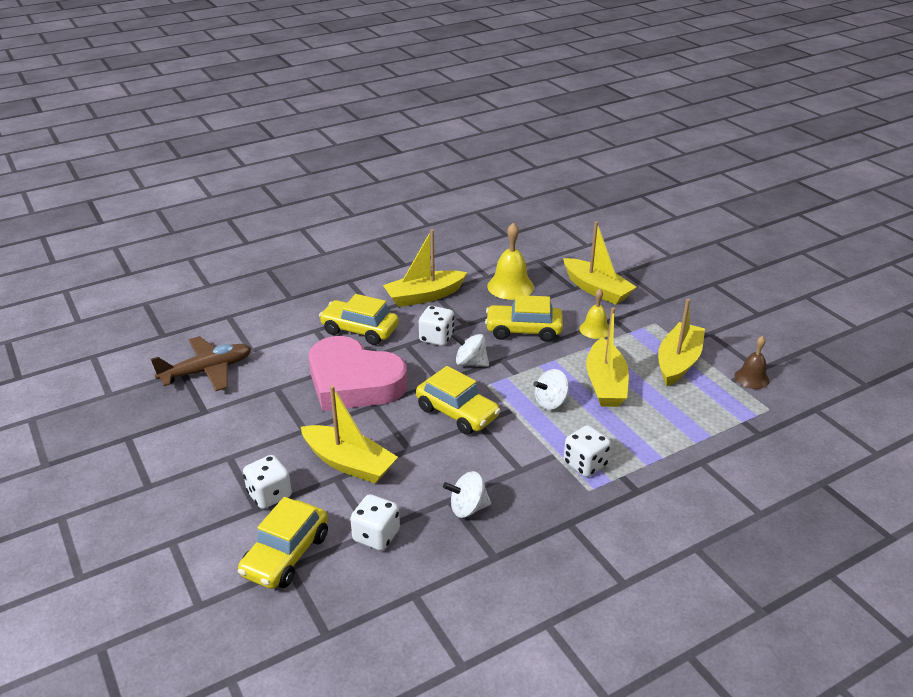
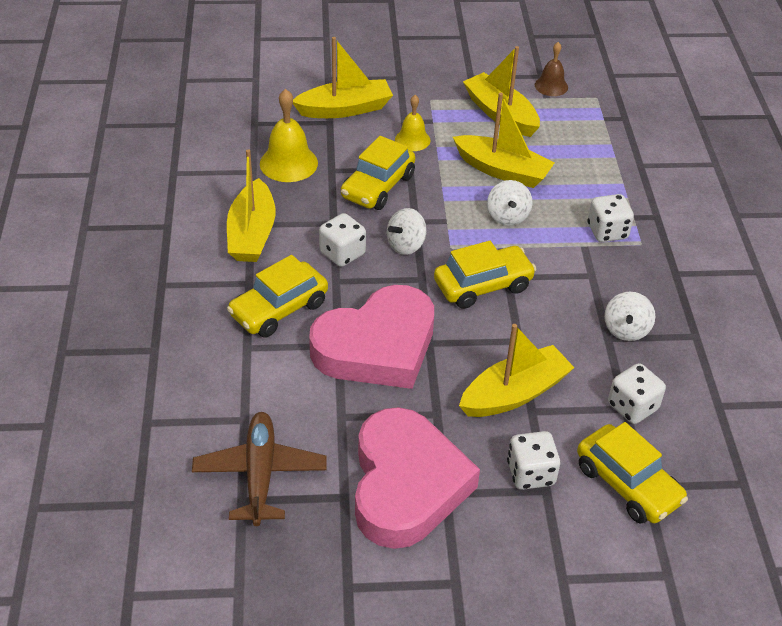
camera: 65 degrees left, 10 degrees up
(228, 436) = (406, 485): none -> pink heart

